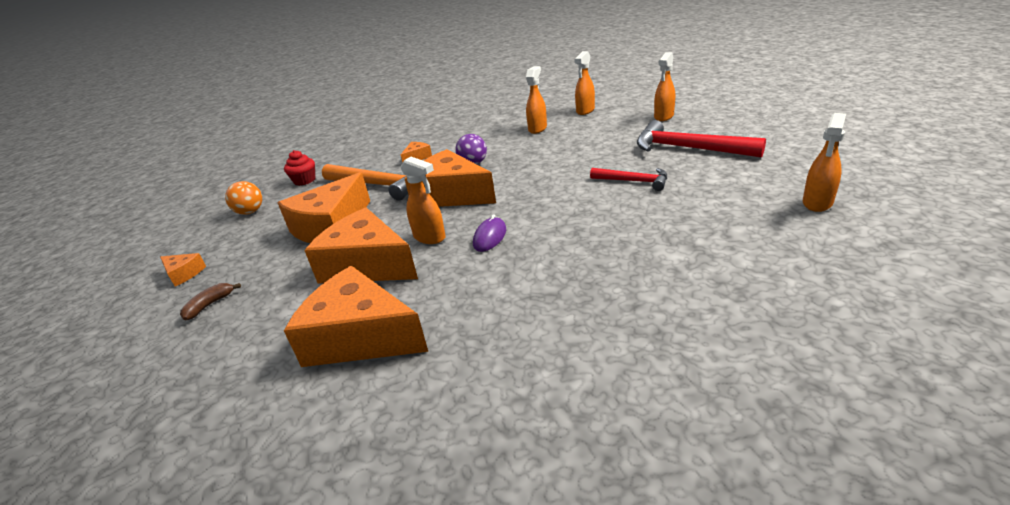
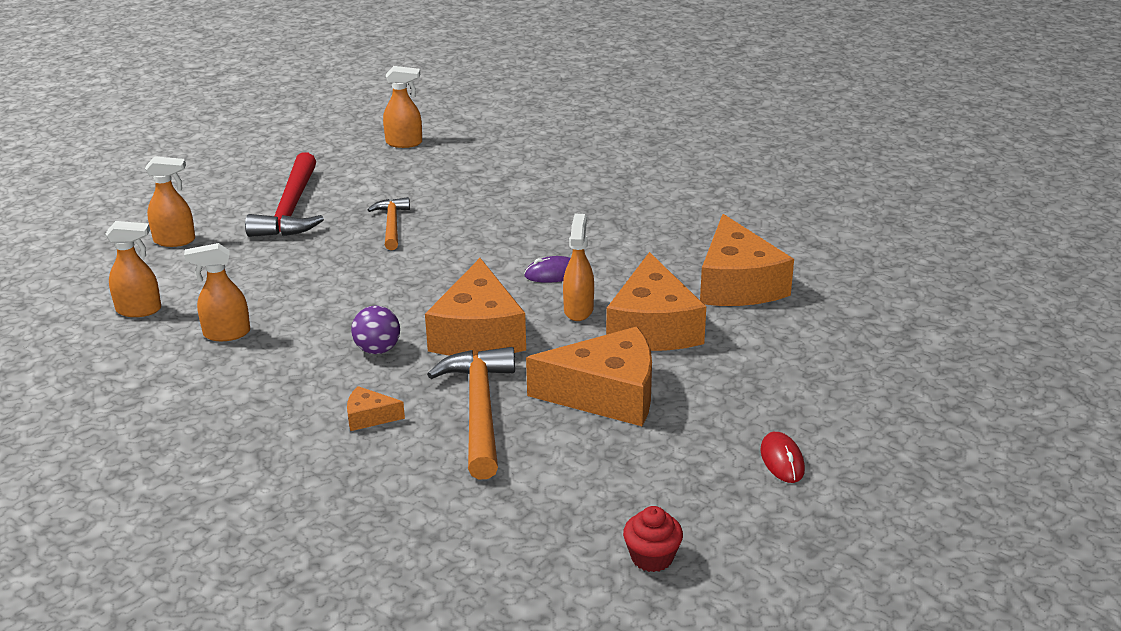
camera: 125 degrees left, 0 degrees up
(184, 274) = (782, 460): orange cheese -> red mouse
(209, 305) = (795, 396): brown banana -> none
(250, 212) = (626, 507): orange ball -> none
(304, 180) = (501, 511): red cupcake -> red cupcake (652, 557)
(634, 181) = (391, 224): red hammer -> orange hammer

